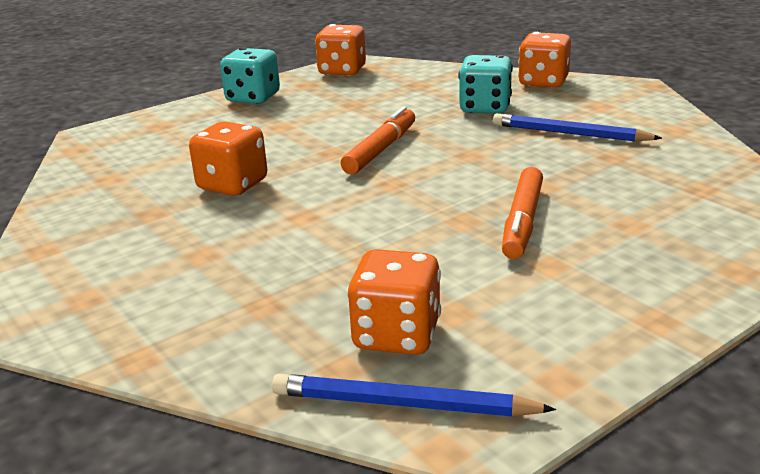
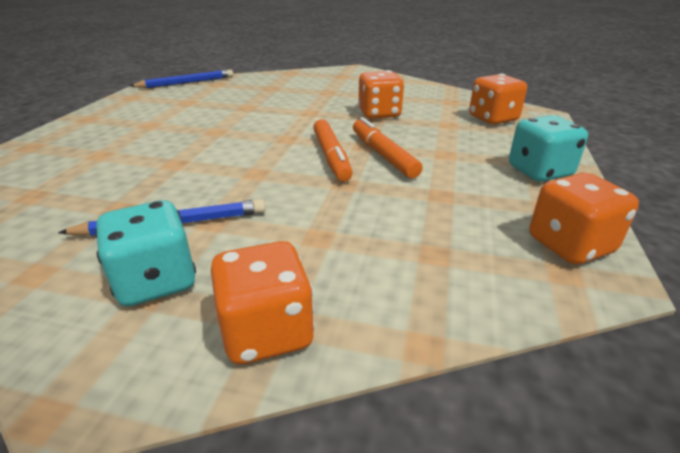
camera: 140 degrees right, 5 degrees up
(396, 335) = (205, 92): orange dice -> orange dice (493, 119)
(485, 108) = (299, 235): turquoise dice -> turquoise dice (156, 281)
(522, 222) = (176, 138): orange marker -> orange marker (383, 155)

